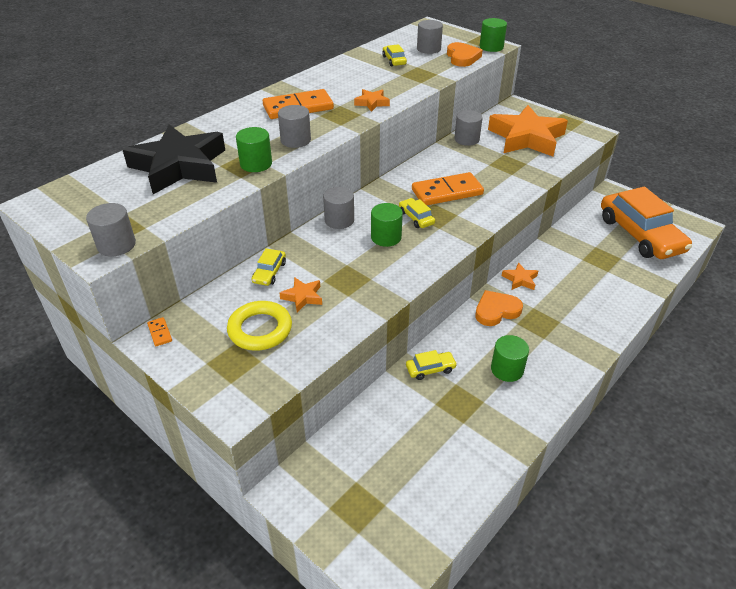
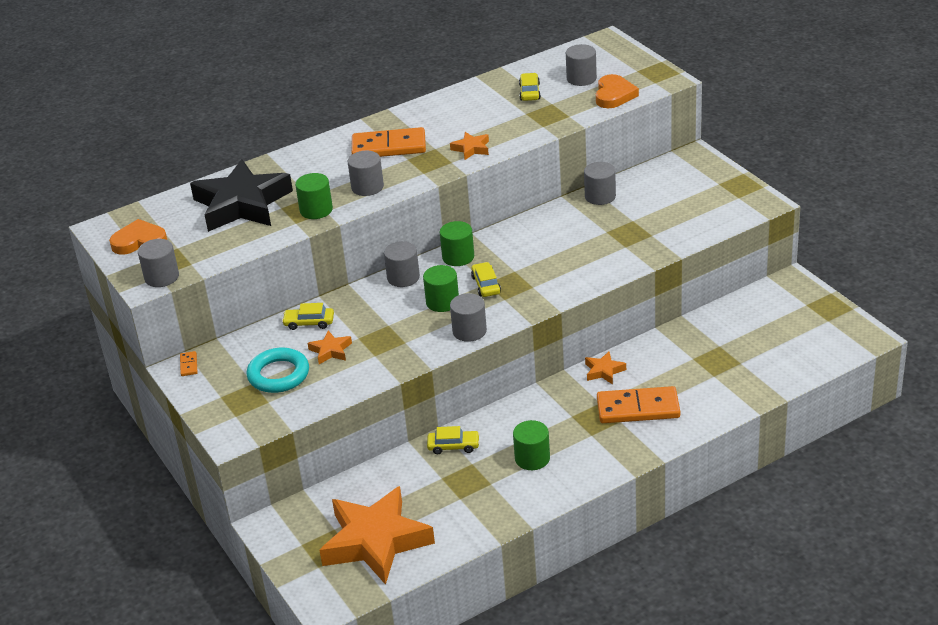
camera: 20 degrees right, 5 degrees down
(260, 329) = (278, 375): yellow ring -> turquoise ring
(269, 272) = (309, 323): yellow car -> yellow car turned 60 degrees clockwise
(425, 260) = (469, 331): none -> grey cylinder
(447, 192) = (537, 260): orange domino -> orange domino (638, 408)
(491, 47) = (660, 82): green cylinder -> green cylinder (458, 257)
(496, 311) = (556, 400): orange heart -> orange heart (139, 241)
(526, 138) = (674, 202): orange star -> orange star (376, 541)
(640, 235) = (785, 339): orange car -> none

